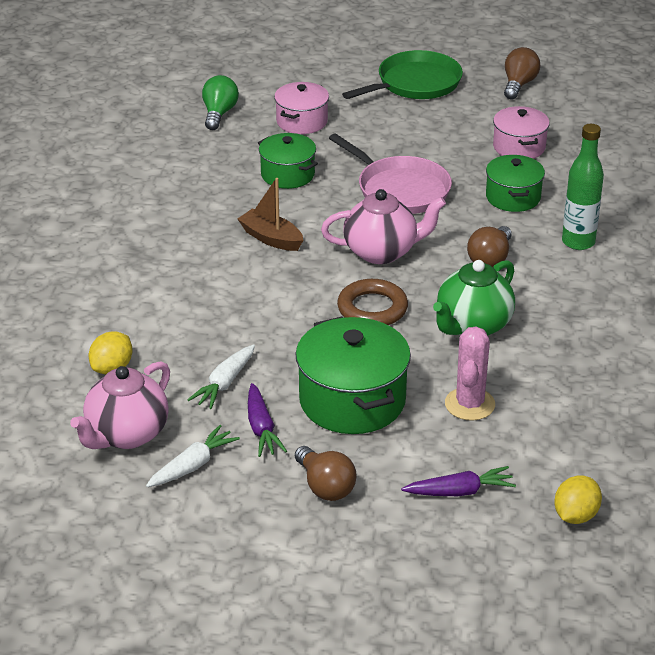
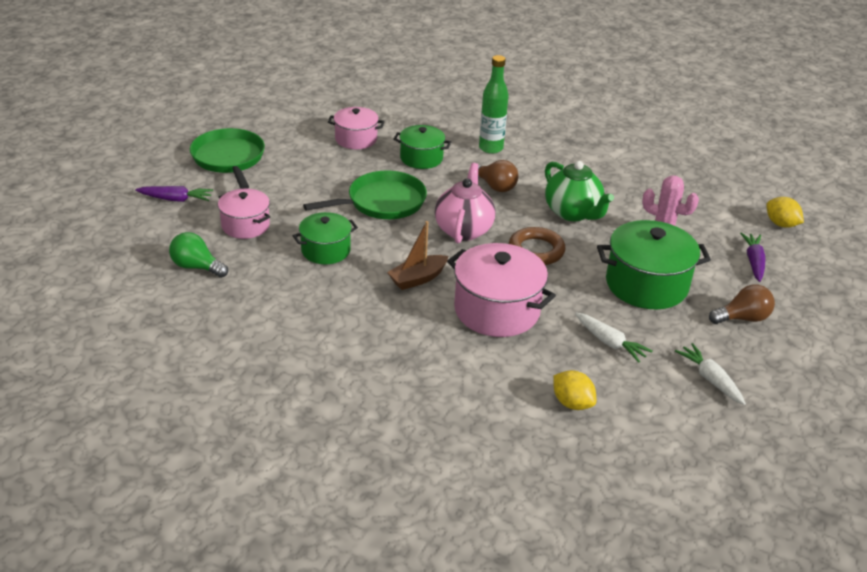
camera: 75 degrees left, 0 degrees up
(126, 434) = (665, 410): pink teapot -> none
(243, 298) = (497, 310): none -> pink pot
(261, 428) = (671, 335): purple carrot -> purple carrot (176, 199)
(400, 190) = (382, 202): pink pan -> green pan
(519, 84) = (268, 117): brown light bulb -> none

